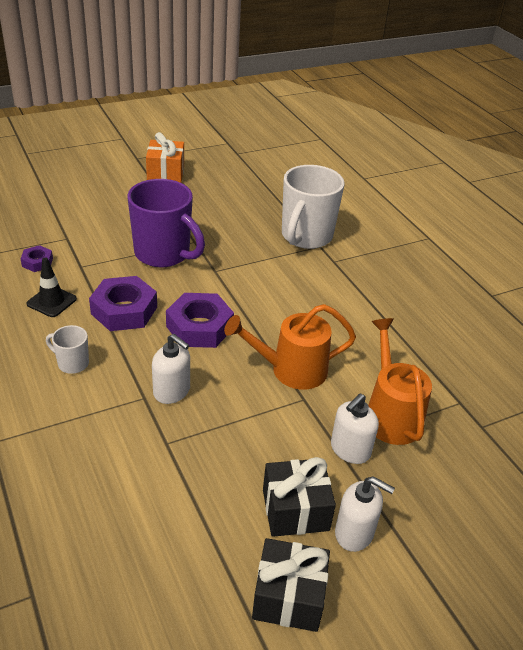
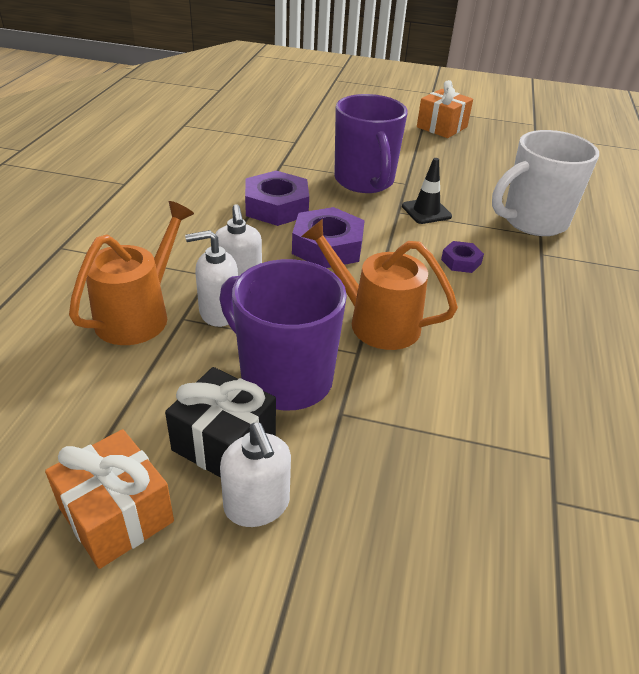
camera: 40 degrees right, 0 degrees up
(37, 262) = (251, 149): purple nut -> purple nut (461, 261)
(51, 301) = (227, 177): black traffic cone -> black traffic cone (426, 211)
(72, 363) = (186, 224): white mug -> none
(281, 444) = (284, 378): none -> purple mug
(288, 597) = (117, 515): black gift -> orange gift
(350, 450) = (351, 425): white soap dispenser -> white soap dispenser (218, 312)
(390, 414) = (441, 419): orange watering can -> orange watering can (139, 314)

